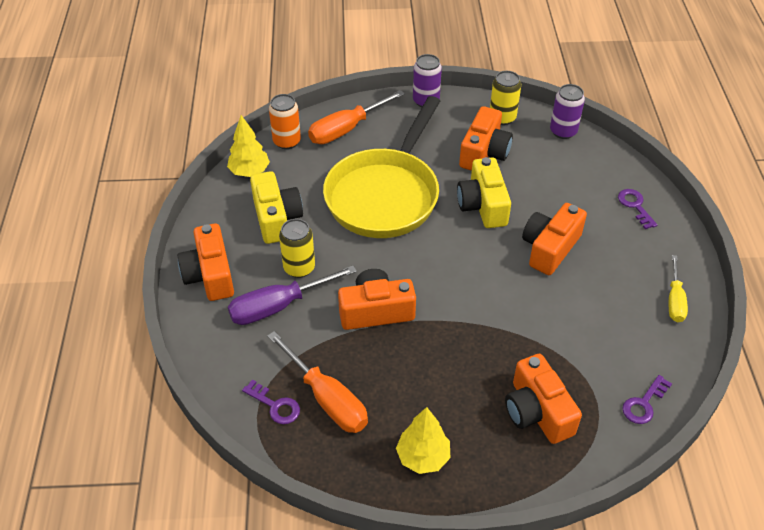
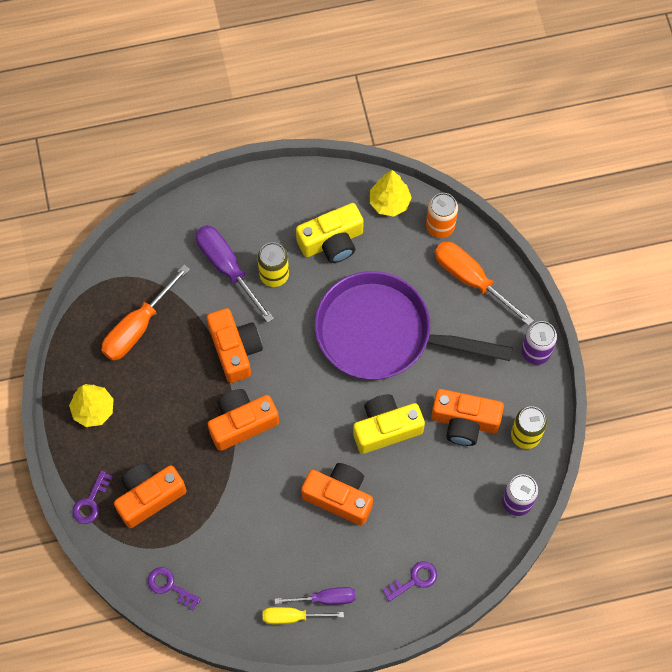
camera: 80 degrees right, 20 degrees up
(210, 275) = (253, 203): orange camera -> orange camera (242, 423)
(275, 405) = (126, 289): purple key -> purple key (91, 502)
(385, 194) = (382, 334): yellow pan -> purple pan
(654, 271) = (326, 598): none -> purple screwdriver

